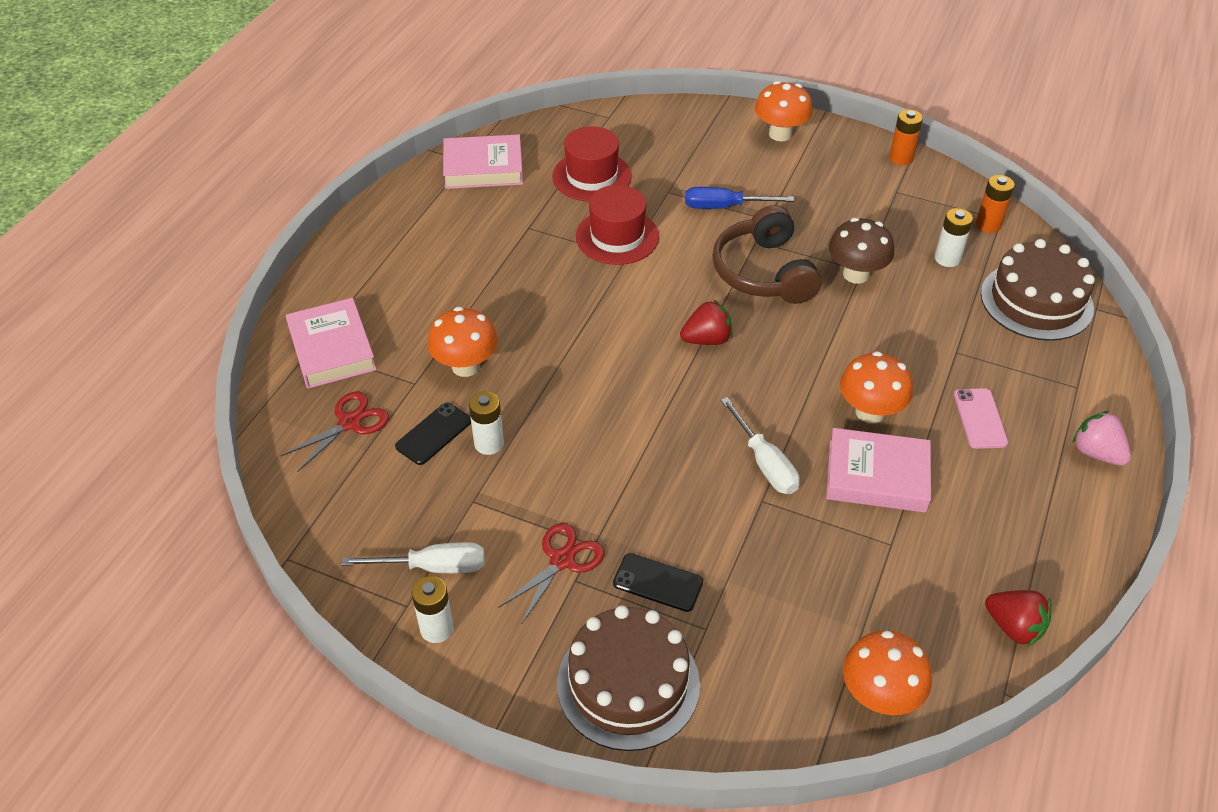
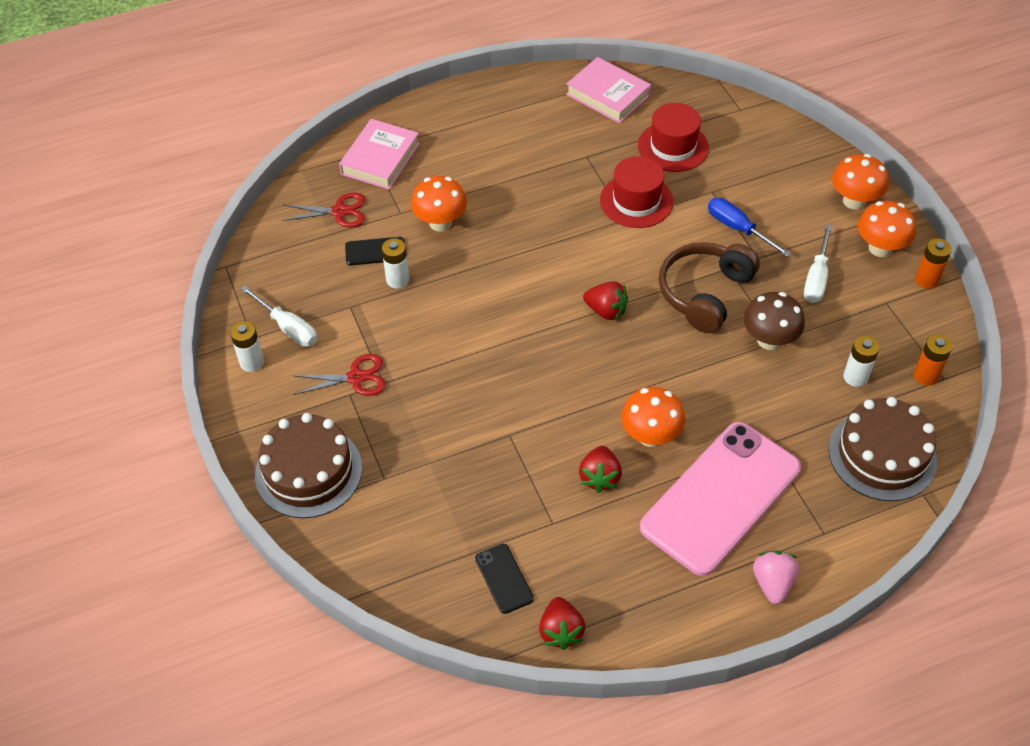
camera: 45 degrees right, 5 degrees up
(658, 582) = (390, 432): black phone -> black phone (504, 578)
(765, 463) = (540, 414): white screwdriver -> white screwdriver (816, 278)
(877, 476) = (599, 477): pink book -> red strawberry
(879, 696) = (430, 595): orange mushroom -> orange mushroom (880, 248)
(980, 418) = (720, 497): pink phone -> pink phone, size x2.49

